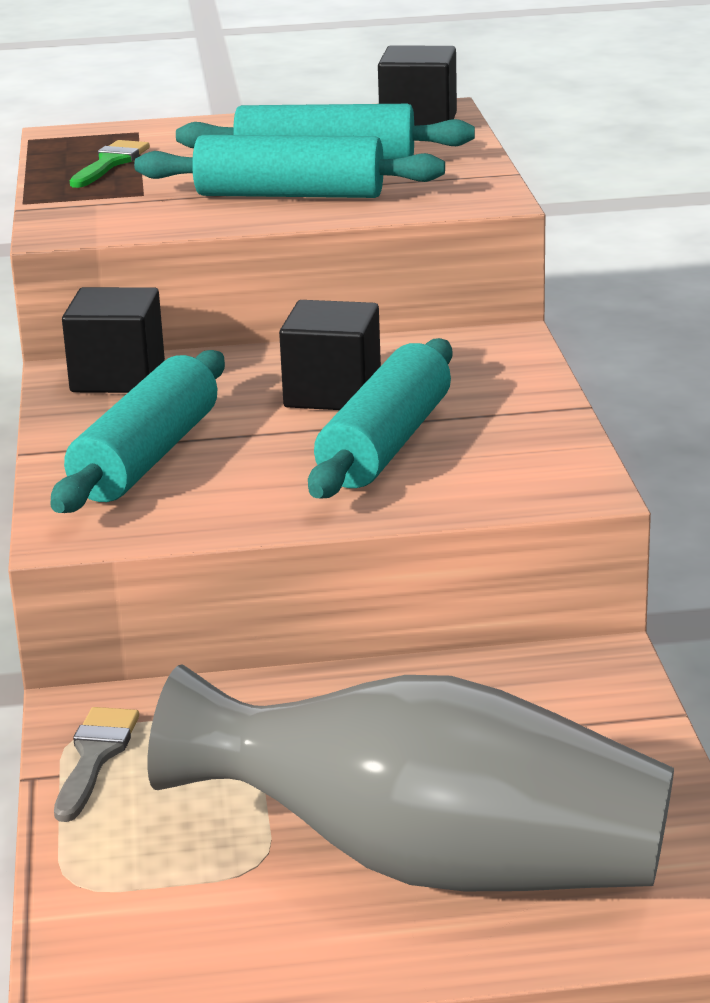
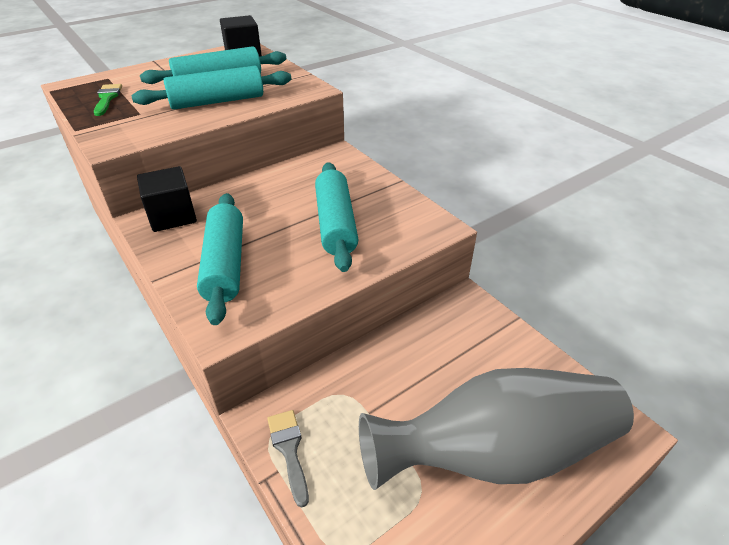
camera: 30 degrees left, 15 degrees up
(332, 393) = (287, 200): black cube -> none

